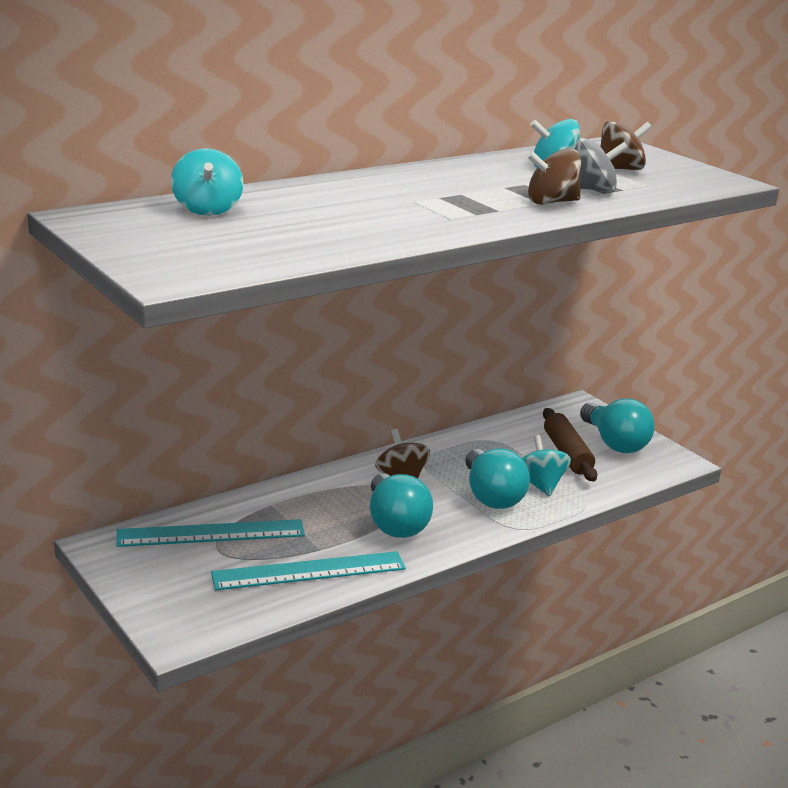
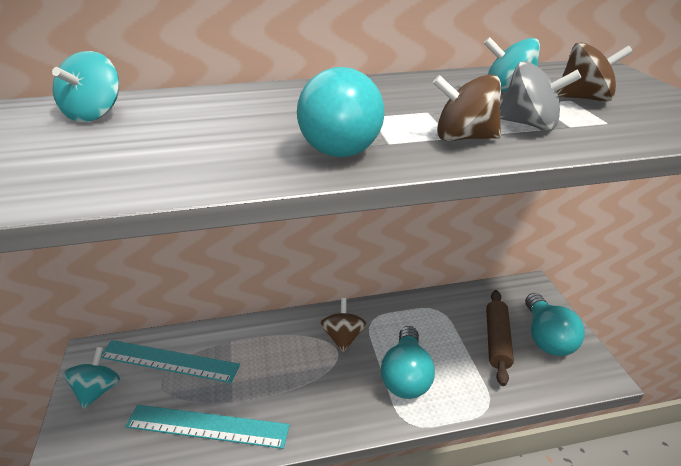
camera: 25 degrees right, 10 degrees up
(395, 524) = (308, 388): turquoise light bulb -> turquoise light bulb (343, 143)
(540, 485) = (455, 373): turquoise spinning top -> turquoise spinning top (98, 390)

